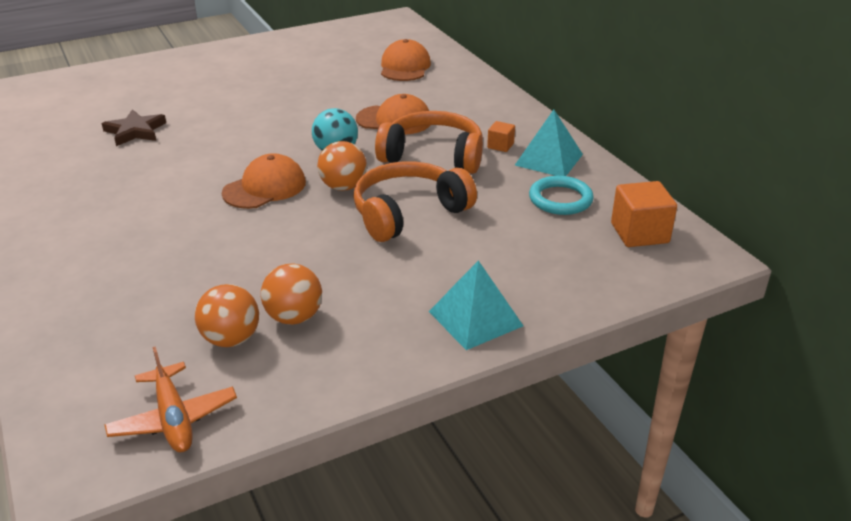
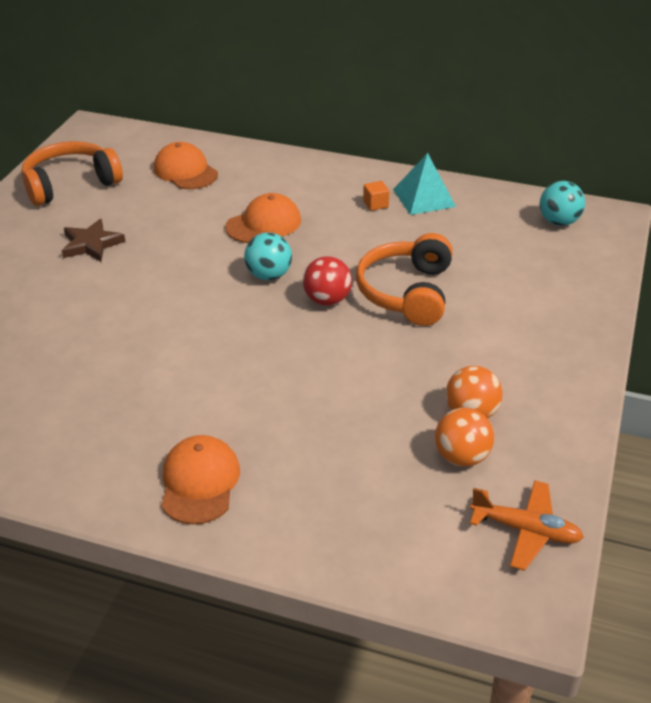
camera: 45 degrees left, 5 degrees up
(135, 131) = (56, 357): brown star -> brown star (91, 244)
(265, 188) = (270, 337): orange cap -> orange cap (199, 482)
(343, 187) = (327, 300): orange ball -> red ball
(433, 156) = (345, 238): orange headphones -> orange headphones (70, 184)
(475, 318) = (569, 338): turquoise pyramid -> none
(560, 199) = (479, 224): turquoise ring -> none
(639, 233) = (558, 222): orange cube -> turquoise ball

